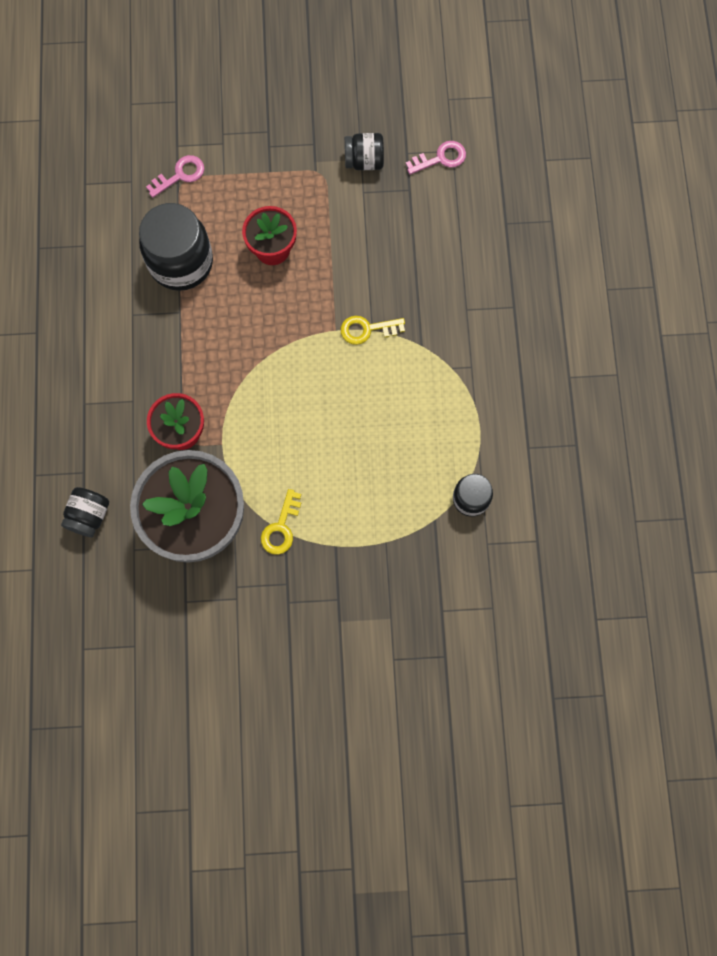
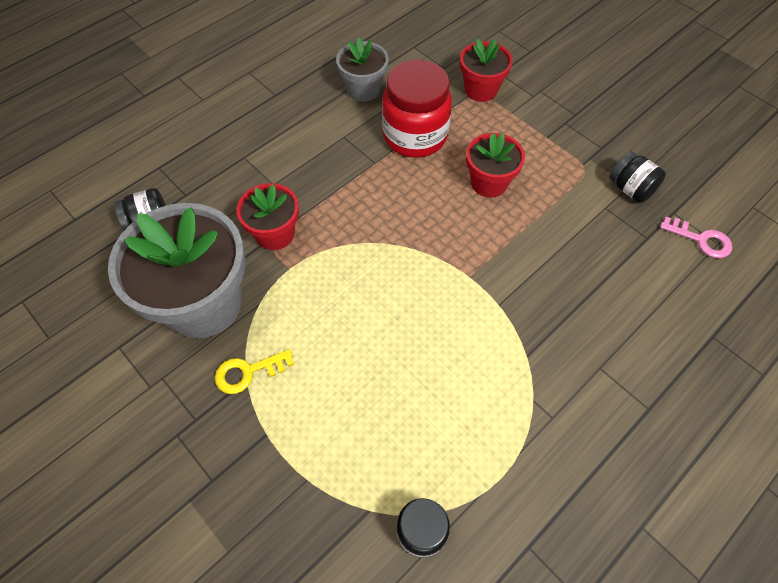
camera: 50 degrees right, 15 degrees down
(96, 261) = (363, 89): none -> grey flower pot
(180, 175) = (480, 90): pink key -> red flower pot
(181, 262) = (415, 136): black jar -> red jar
(367, 329) = (495, 300): yellow key -> none

